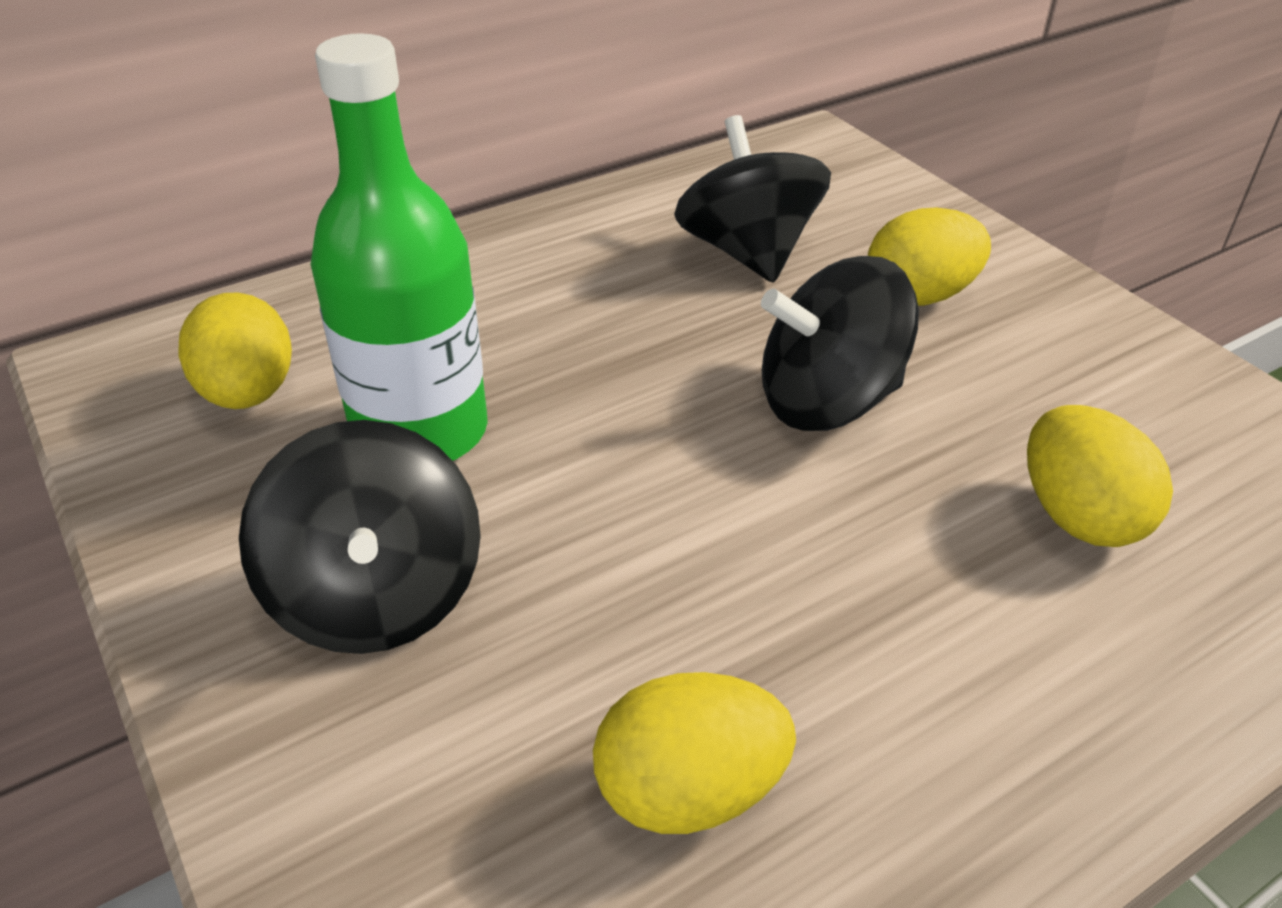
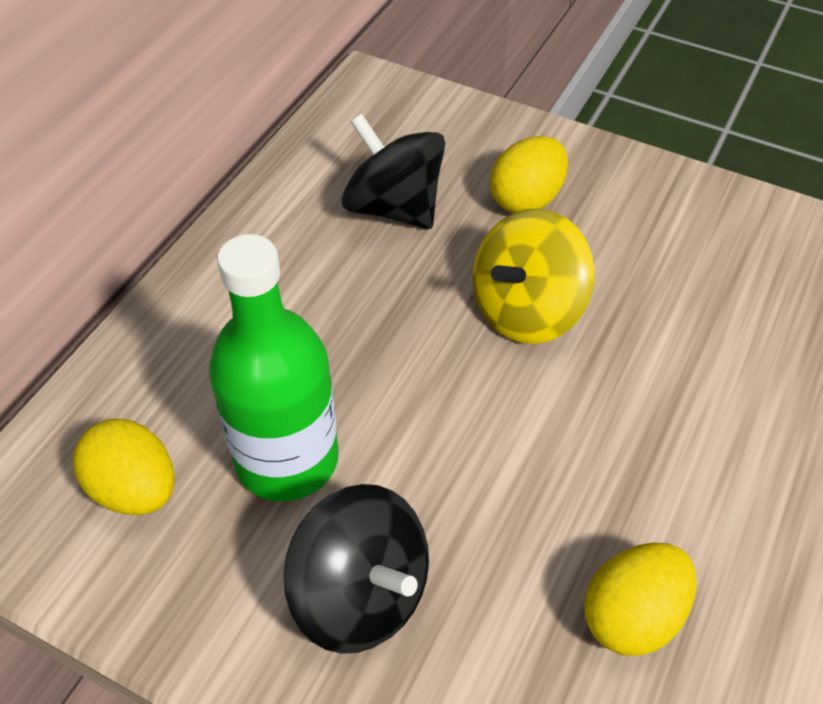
camera: 30 degrees left, 10 degrees up
(827, 401) = (527, 310): black spinning top -> yellow spinning top
(1078, 516) = (713, 329): yellow egg -> none

